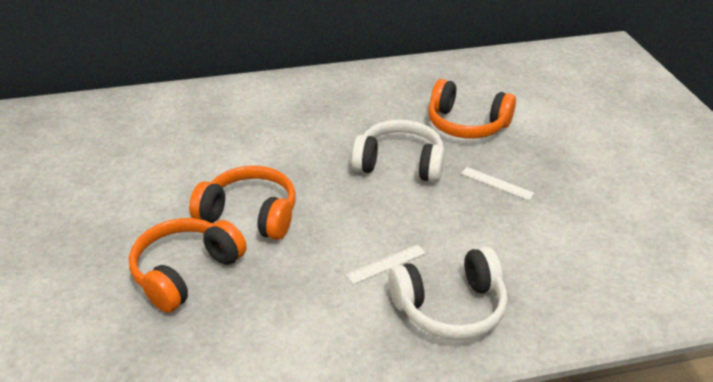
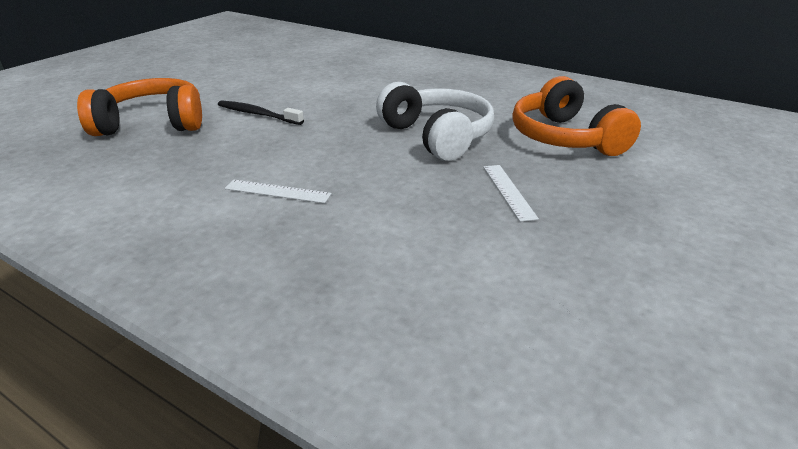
camera: 45 degrees right, 5 degrees down
(250, 214) = (257, 114): orange headphones -> black toothbrush
(450, 308) = (255, 254): white headphones -> none

